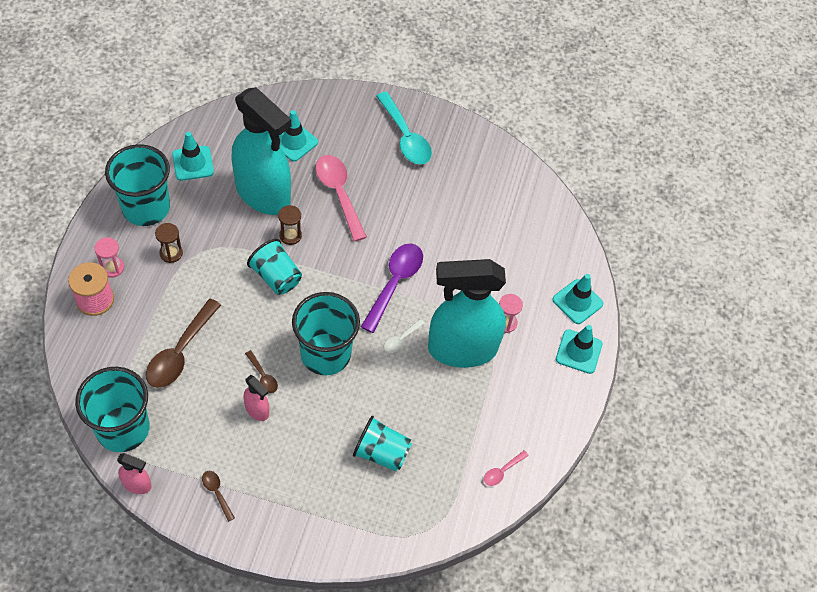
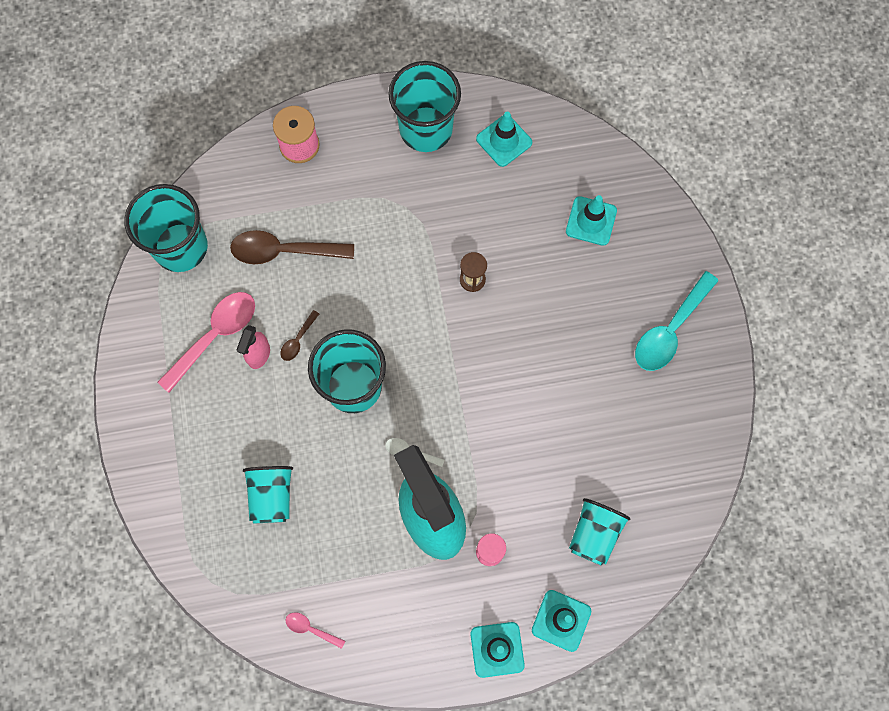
camera: 70 degrees right, 15 degrees up
(112, 268) = (342, 139): pink hourglass -> none
(137, 484) = (132, 291): pink spray bottle -> none
(171, 253) = (387, 181): brown hourglass -> none
(217, 492) = (157, 364): brown spoon -> none
(263, 194) = (507, 227): turquoise spray bottle -> none
(276, 277) = (415, 292): turquoise cup -> turquoise cup (594, 534)
(339, 194) = (552, 300): pink spoon -> pink spoon (215, 336)
(395, 283) = (474, 412): purple spoon -> none

